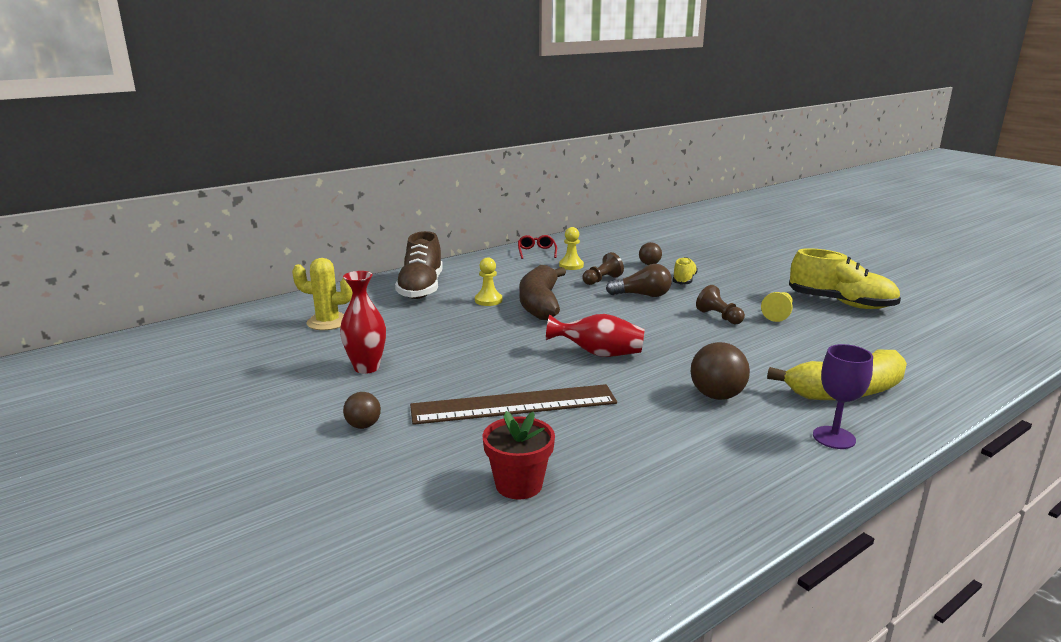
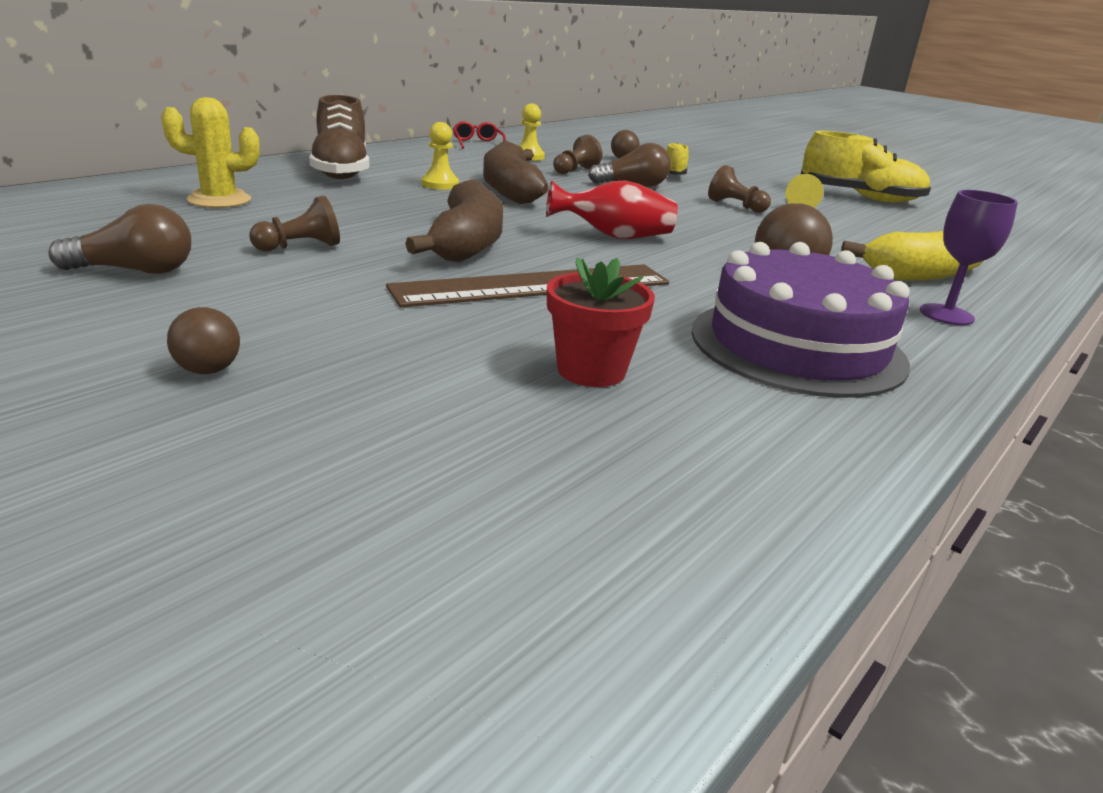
camera: 15 degrees left, 5 degrees up
(257, 390) = (135, 271): none -> brown light bulb
(363, 425) = (324, 309): brown ball -> brown ball (208, 370)
(366, 368) = (300, 247): red vase -> brown pawn
(483, 362) = (466, 243): none -> brown banana
(685, 467) = (797, 346): none -> purple cake

